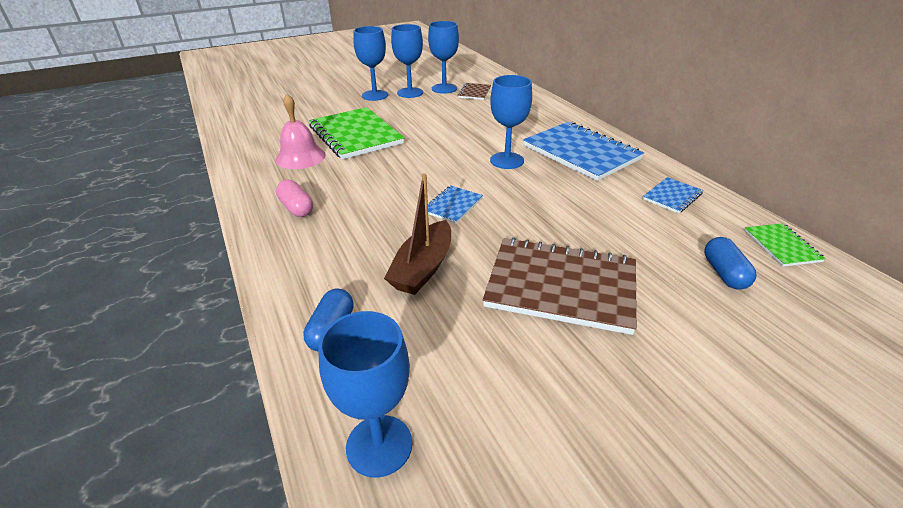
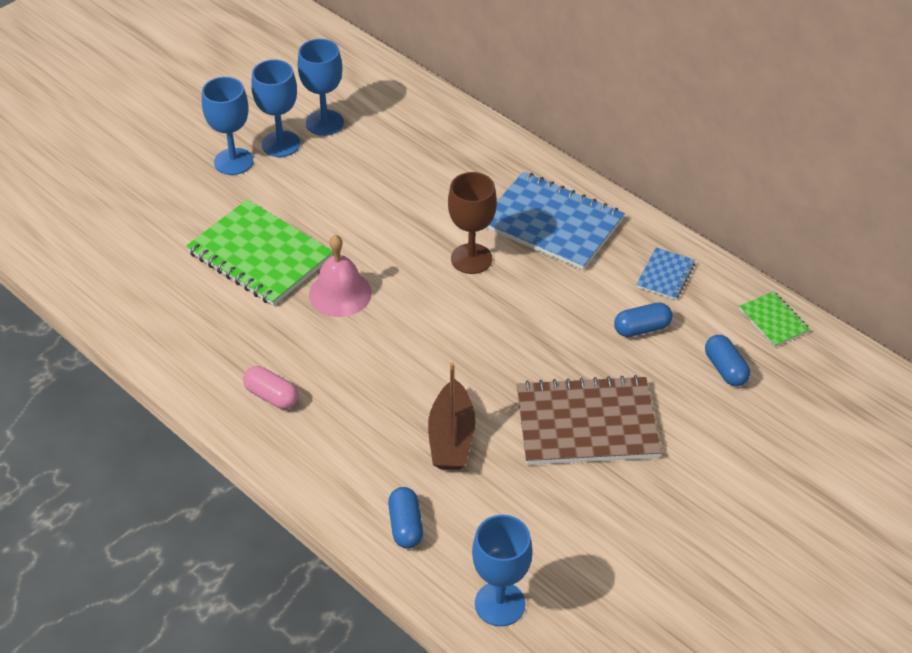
camera: 20 degrees left, 10 degrees up
(300, 157) = (216, 313): pink bell -> pink bell (340, 293)
(453, 205) = (442, 348): blue notebook -> none
(474, 92) = (372, 124): brown notebook -> none
(507, 160) = (471, 259): blue goblet -> brown goblet
(640, 227) = (642, 328): none -> blue capsule

